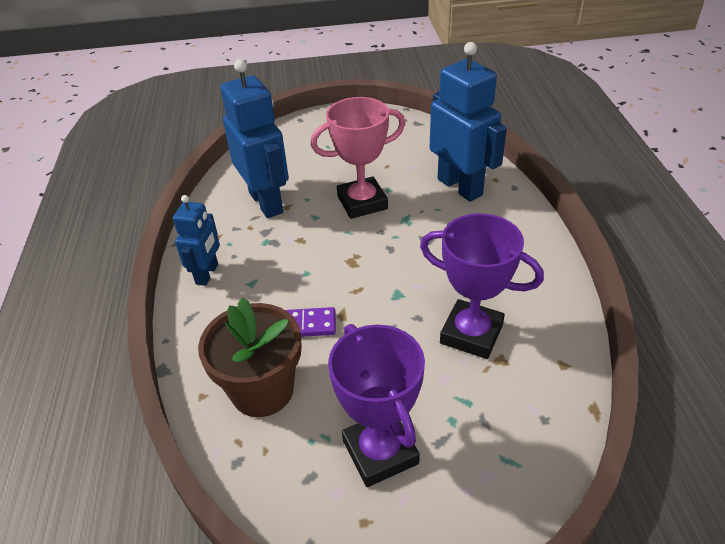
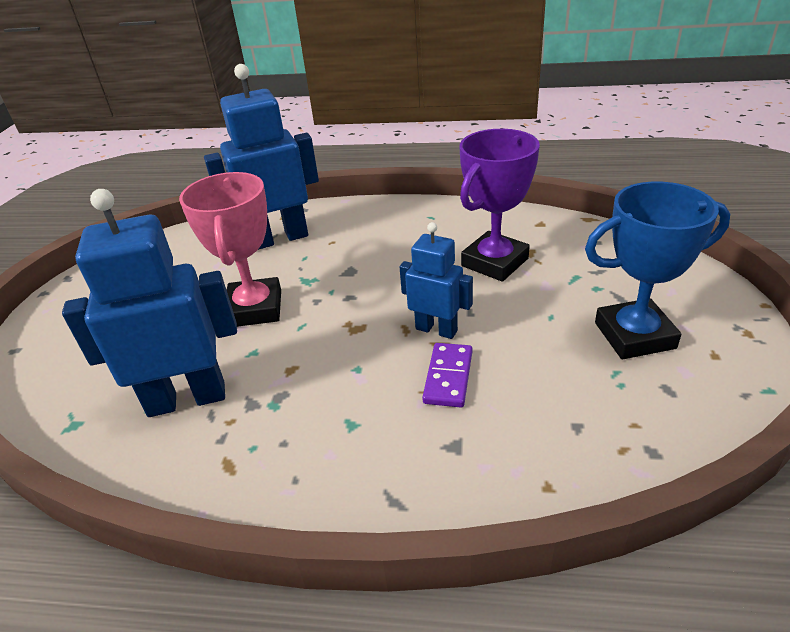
camera: 75 degrees left, 5 degrees down
(207, 274) = (309, 476): blue robot -> blue robot (436, 329)
(262, 390) = (546, 422): brown flower pot -> none
(380, 452) = (634, 335): purple trophy -> blue trophy

